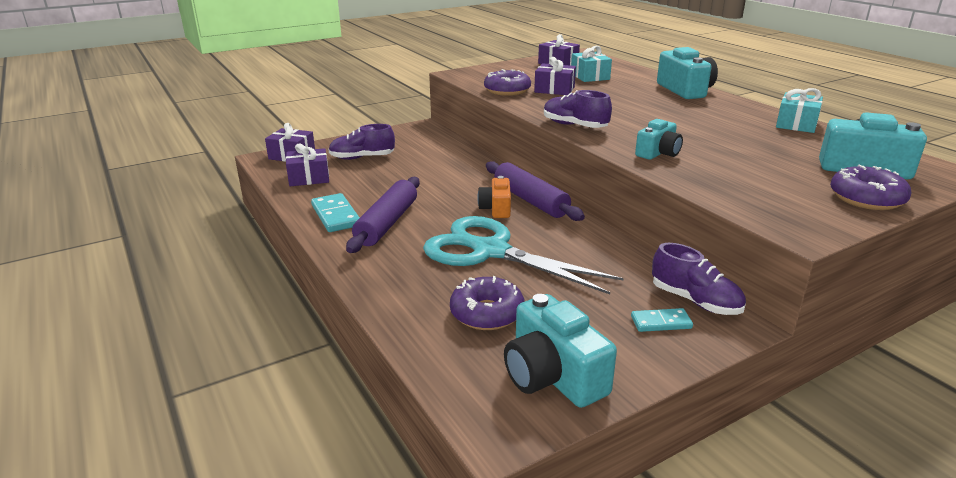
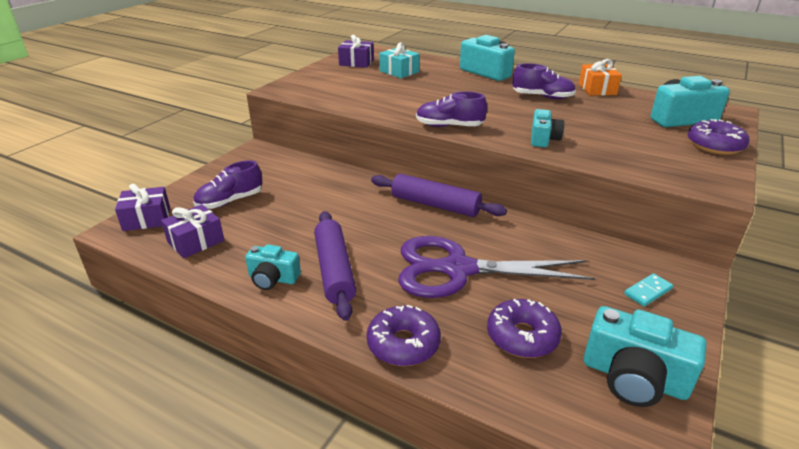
camera: 30 degrees left, 5 degrees up
(335, 215) = (273, 278): turquoise domino -> turquoise camera
(490, 251) = (457, 269): turquoise scissors -> purple scissors
(496, 209) = (416, 222): orange camera -> none
(507, 91) = (347, 100): purple donut -> purple donut (403, 344)
(554, 89) = (387, 91): purple gift -> none
(695, 301) = (648, 262): purple shoe -> purple shoe (542, 97)
(796, 124) = (597, 89): turquoise gift -> orange gift

